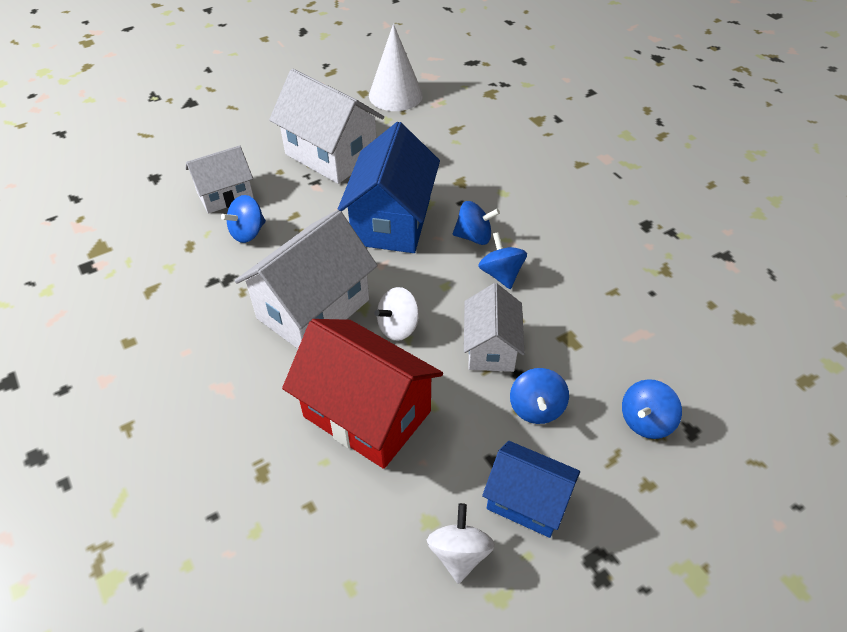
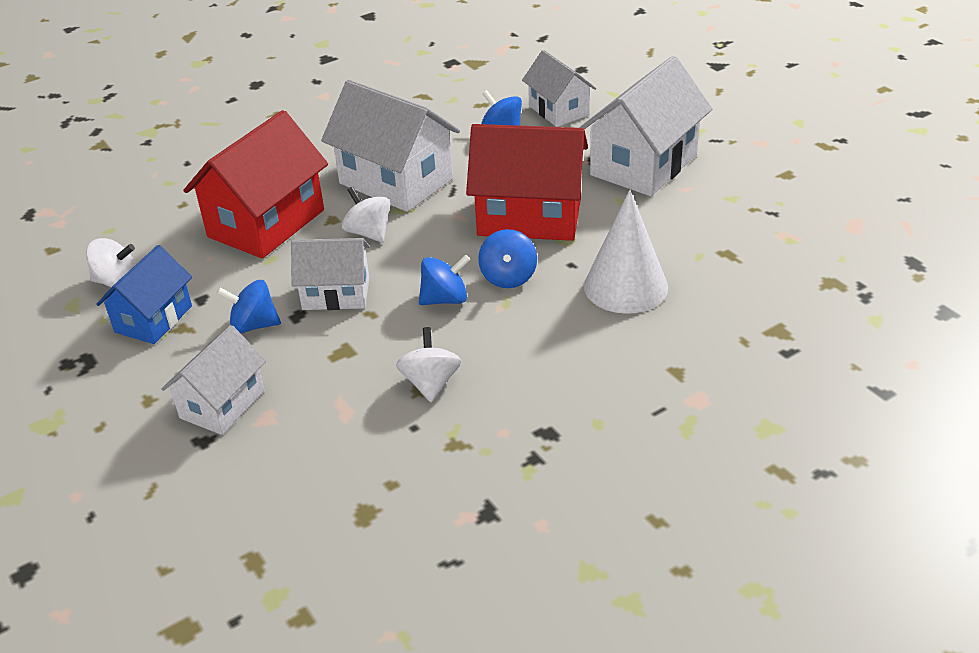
camera: 90 degrees right, 10 degrees down
(392, 221) = (529, 217): blue house -> red house
(395, 95) = (791, 200): white cone -> white cone (625, 286)
(603, 283) = (430, 383): none -> white spinning top
(645, 421) = (222, 404): blue spinning top -> white house

